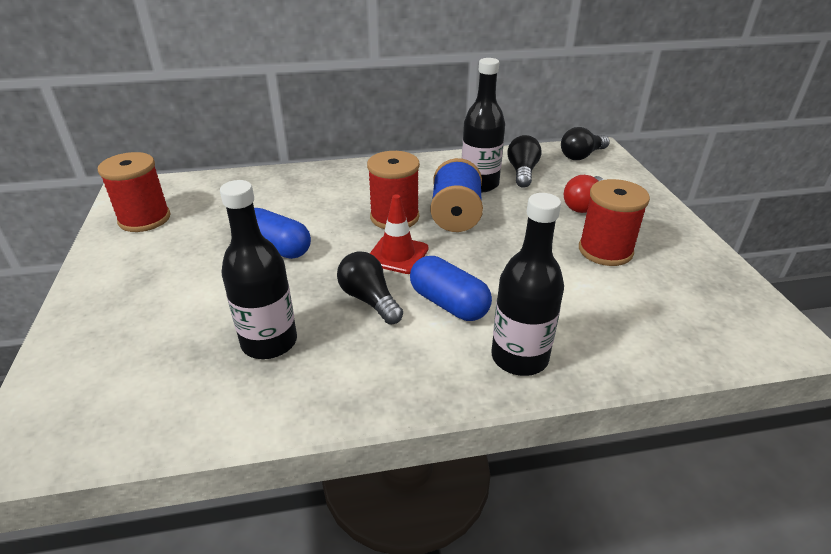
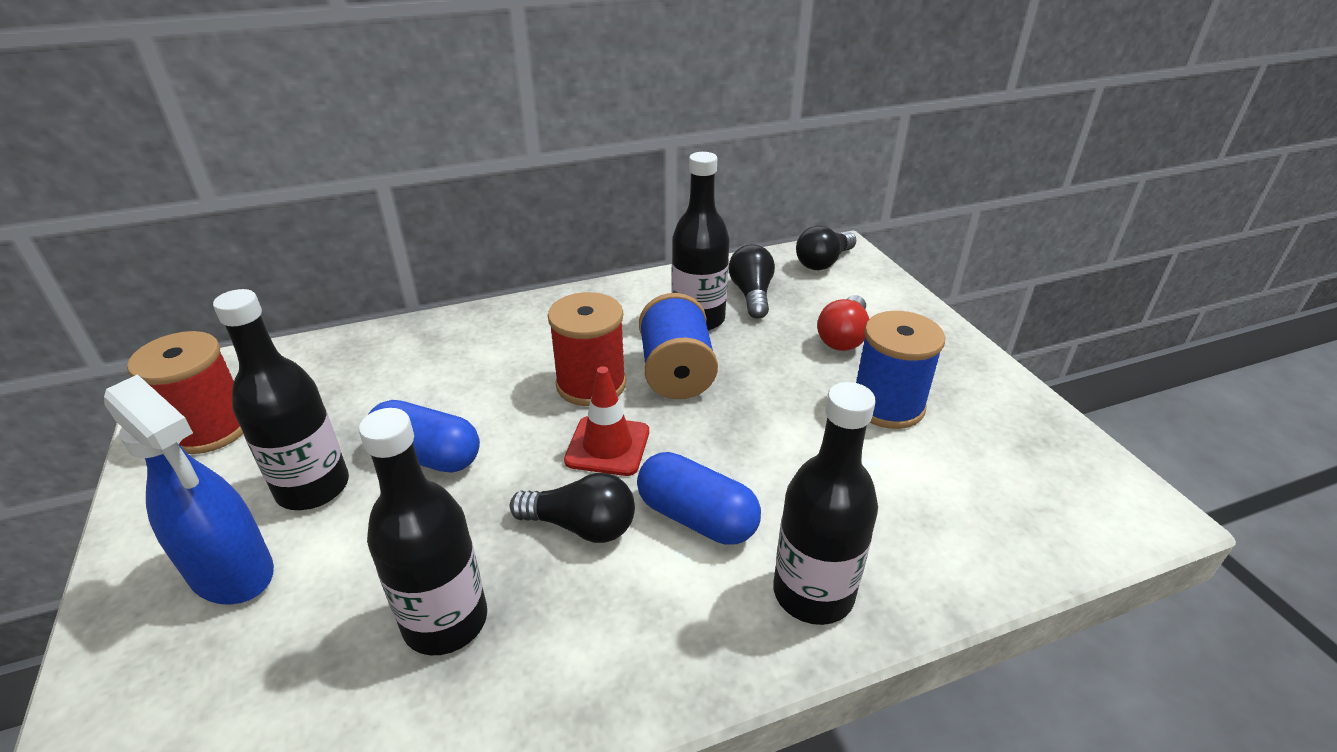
camera: 10 degrees left, 0 degrees up
(143, 299) = (232, 572): none -> blue spray bottle
(201, 258) = (313, 488): none -> black bottle
(369, 299) = (581, 526): black light bulb -> black light bulb turned 150 degrees clockwise
(605, 250) = (887, 405): red spool -> blue spool

